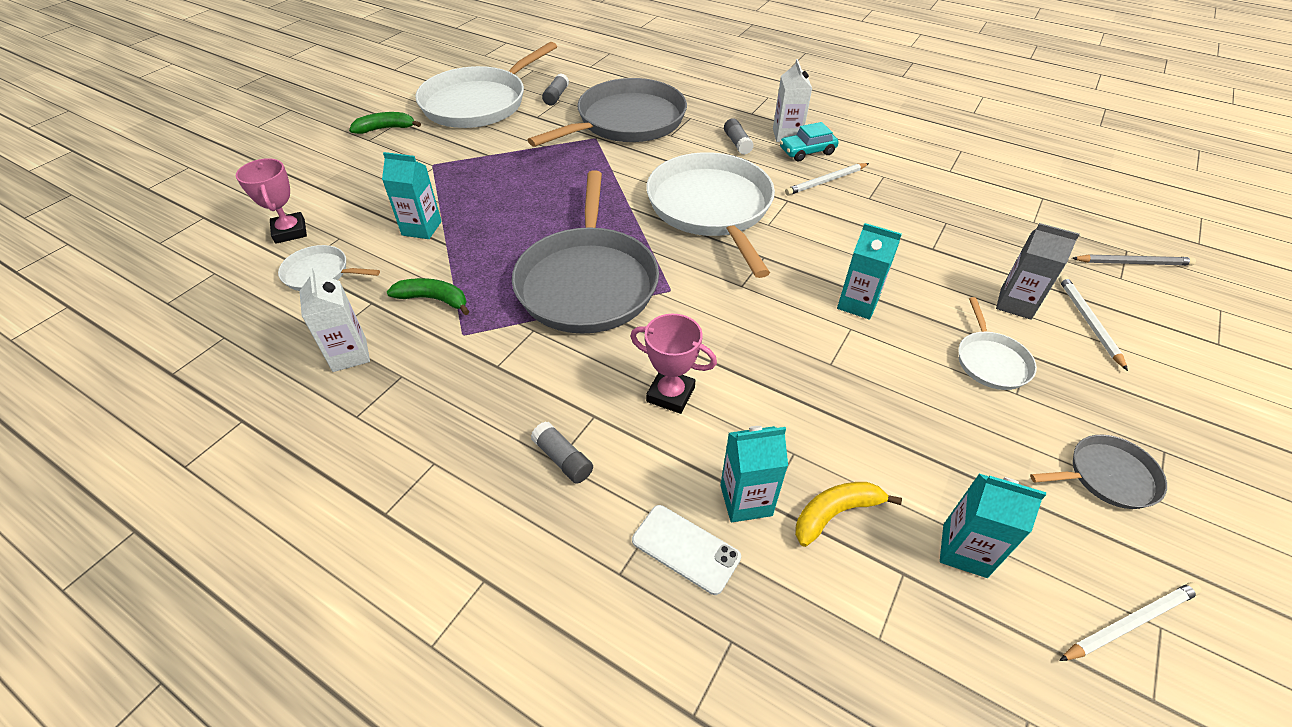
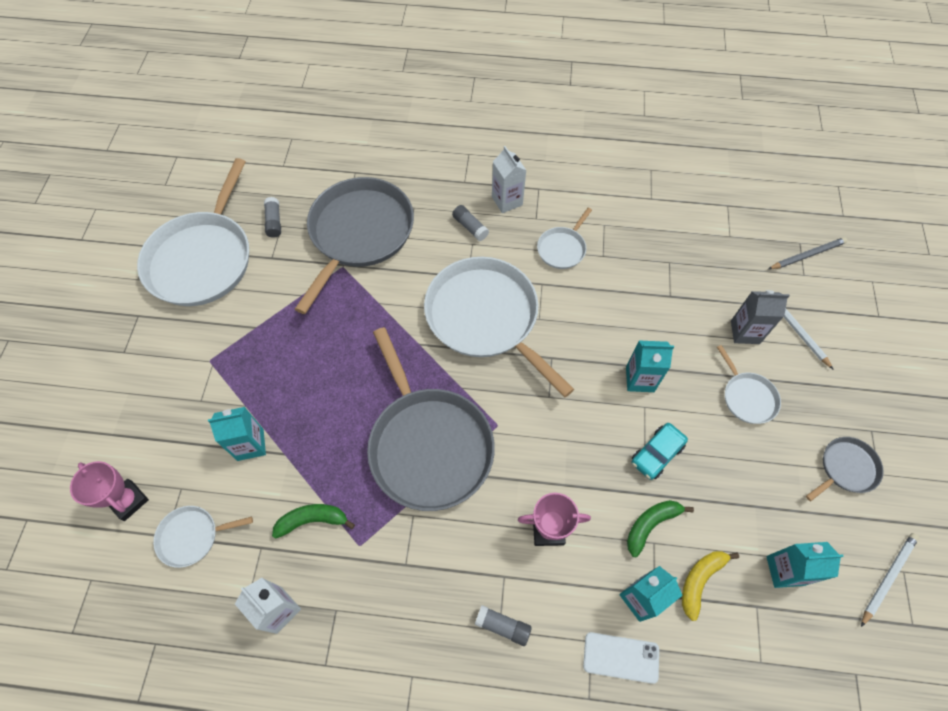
camera: 25 degrees left, 15 degrees up
(386, 129) = (131, 330): green banana -> green banana (650, 524)
(807, 151) = (532, 216): turquoise car -> turquoise car (657, 454)
(826, 181) = (562, 248): white pencil -> white pan

